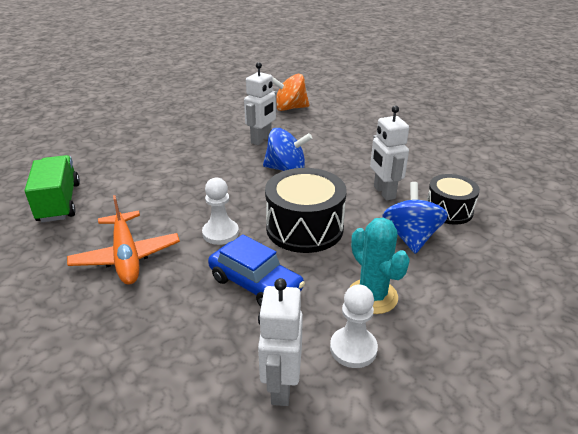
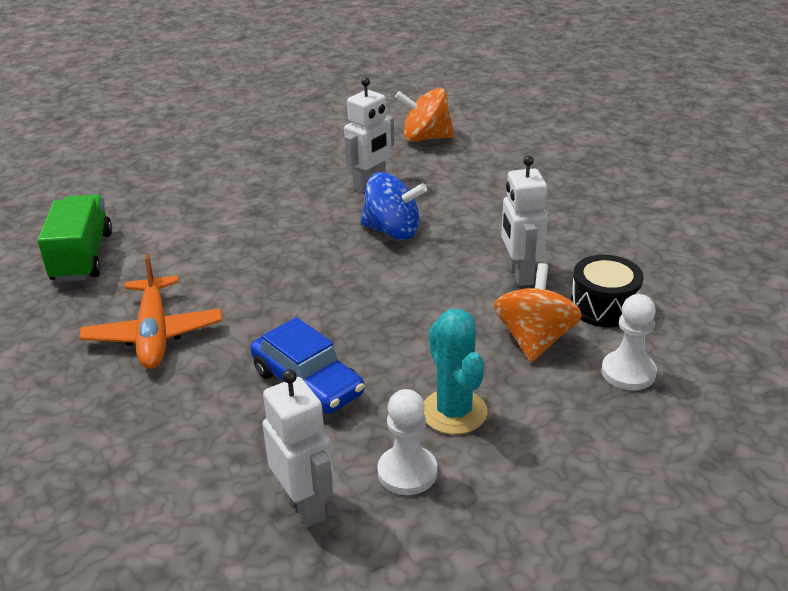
camera: 10 degrees right, 0 degrees up
(220, 233) = (279, 314): white pawn -> white pawn (628, 372)
(281, 386) = (305, 505): white robot -> white robot turned 135 degrees clockwise
(304, 228) = (393, 316): black drum -> none
(411, 237) = (534, 339): blue spinning top -> orange spinning top

